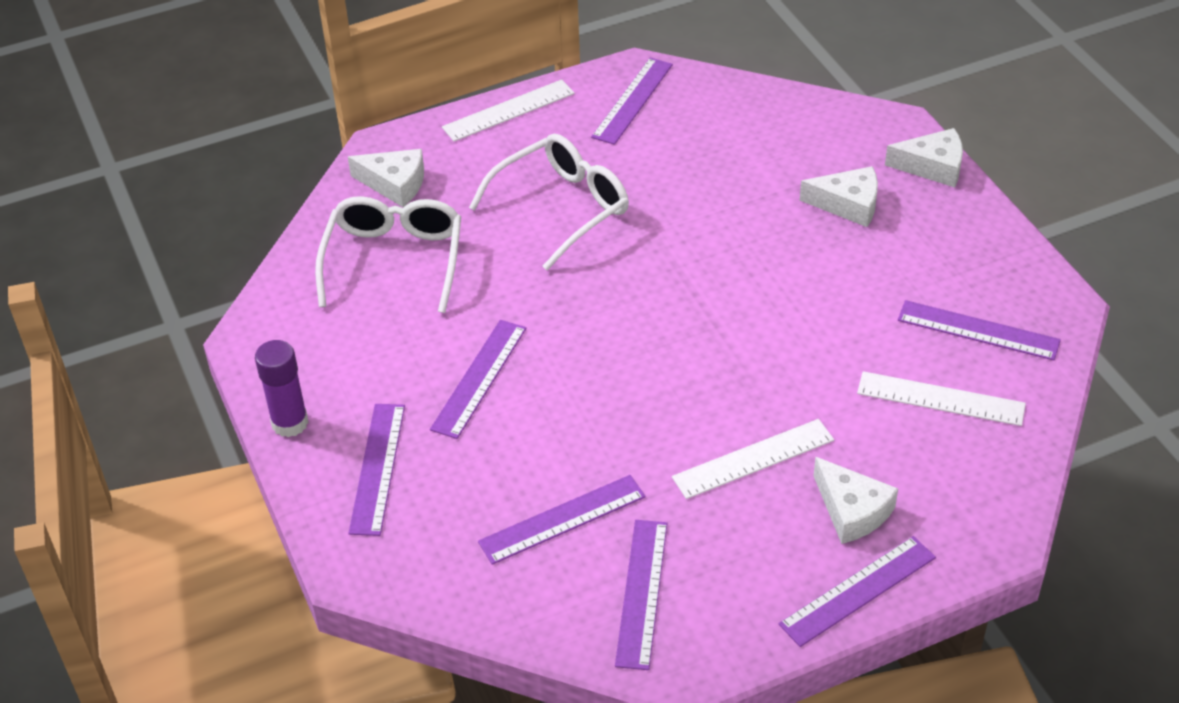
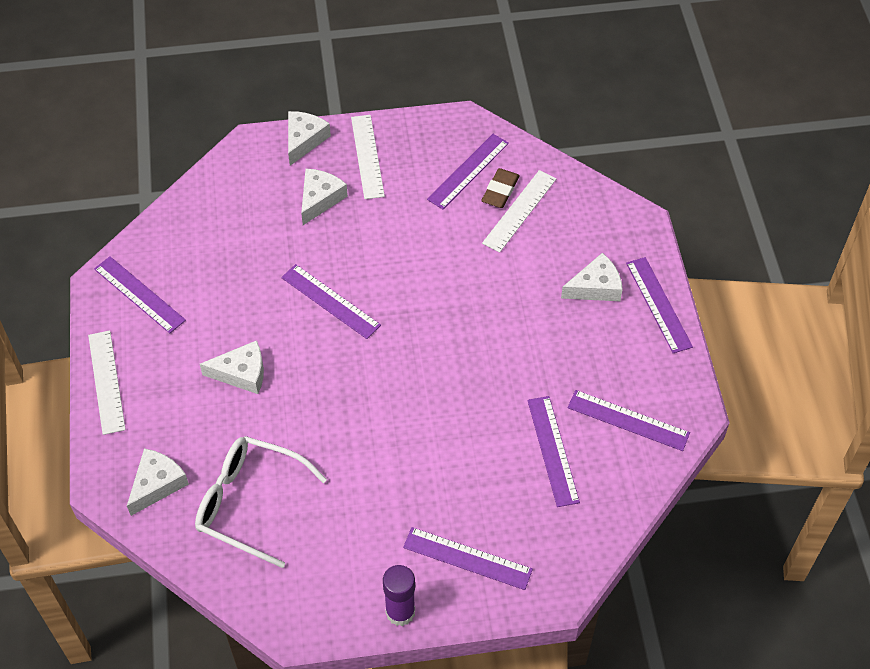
camera: 75 degrees left, 10 degrees up
(479, 378) = (401, 471): purple ruler -> purple ruler (330, 301)
(562, 207) = (242, 373): white glasses -> white cheese
(753, 459) = (536, 326): white ruler -> white ruler (367, 156)
(963, 371) = (500, 191): none -> brown eraser

